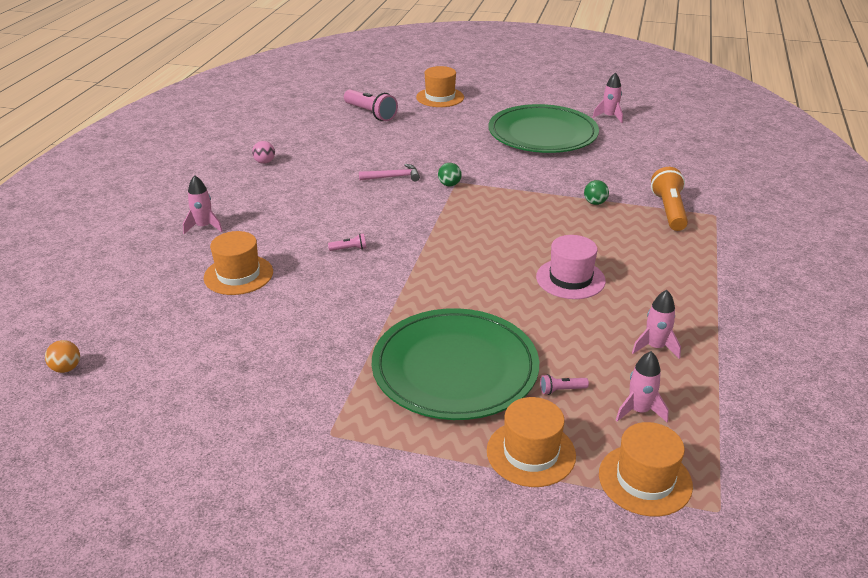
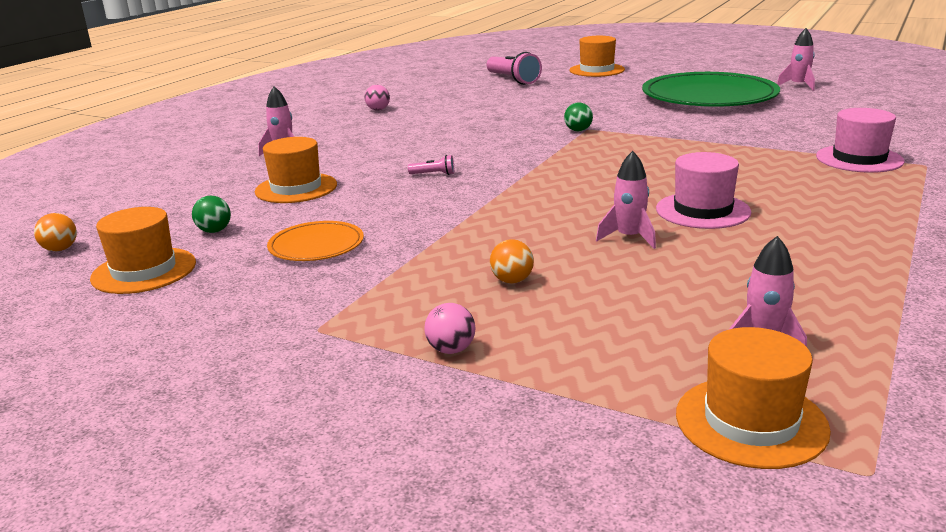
camera: 15 degrees right, 10 degrees down
(288, 344) = (316, 245): none -> orange plate
(393, 177) = (514, 123): pink hammer -> none
(436, 442) = (451, 350): none -> pink ball
(455, 368) = (512, 281): green plate -> orange ball
(531, 453) = (581, 373): orange hat -> orange hat (144, 271)
(561, 390) = (652, 313): pink flashlight -> none
(595, 203) = (758, 149): green ball -> green ball (214, 231)
(655, 347) = (806, 280): pink rocket -> pink rocket (629, 238)
(669, 210) = (859, 159): orange flashlight -> pink hat

